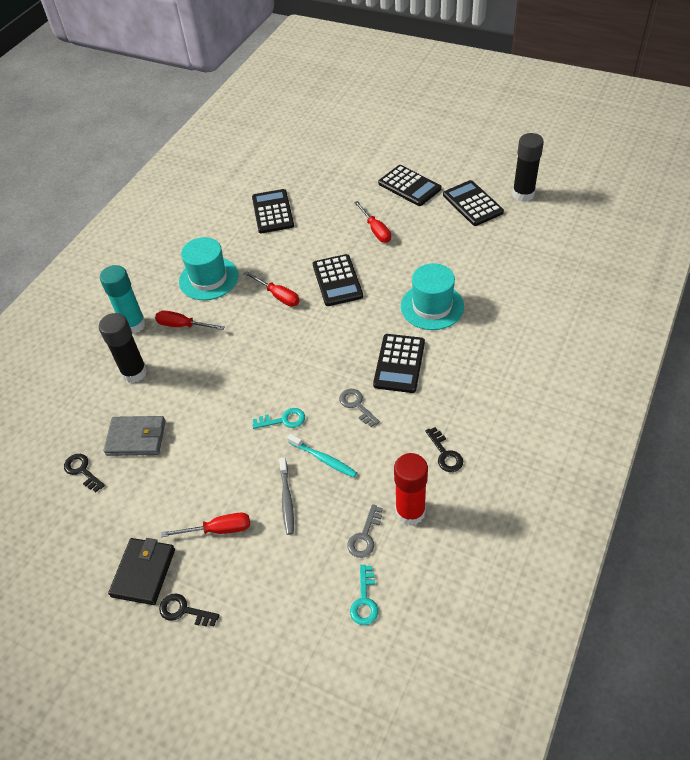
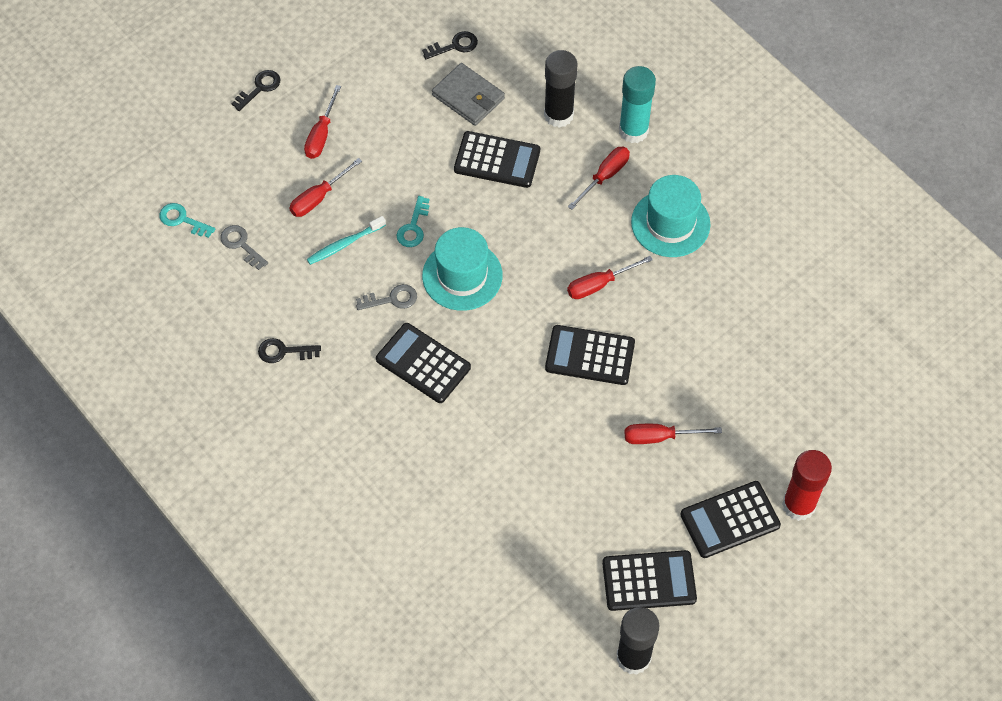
camera: 110 degrees right, 10 degrees up
(136, 438) = (468, 97): grey wallet -> grey wallet turned 75 degrees counterclockwise
(143, 572) = (314, 68): black wallet -> none
(272, 212) = (763, 332): black calculator -> black calculator (497, 160)
(287, 499) = (318, 197): grey toothbrush -> red screwdriver
(410, 512) = (241, 292): red glue stick -> red glue stick (798, 505)
(432, 306) = (488, 437): turquoise hat -> turquoise hat (462, 276)

